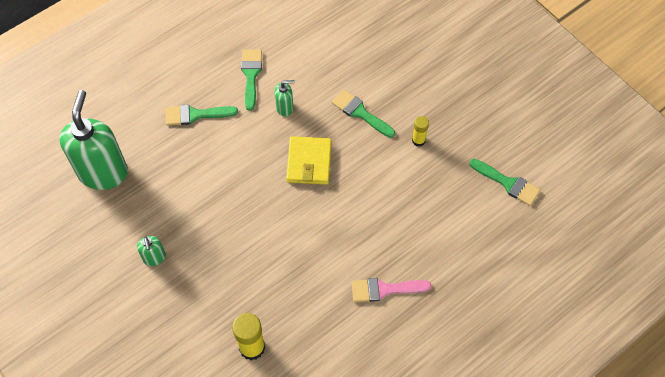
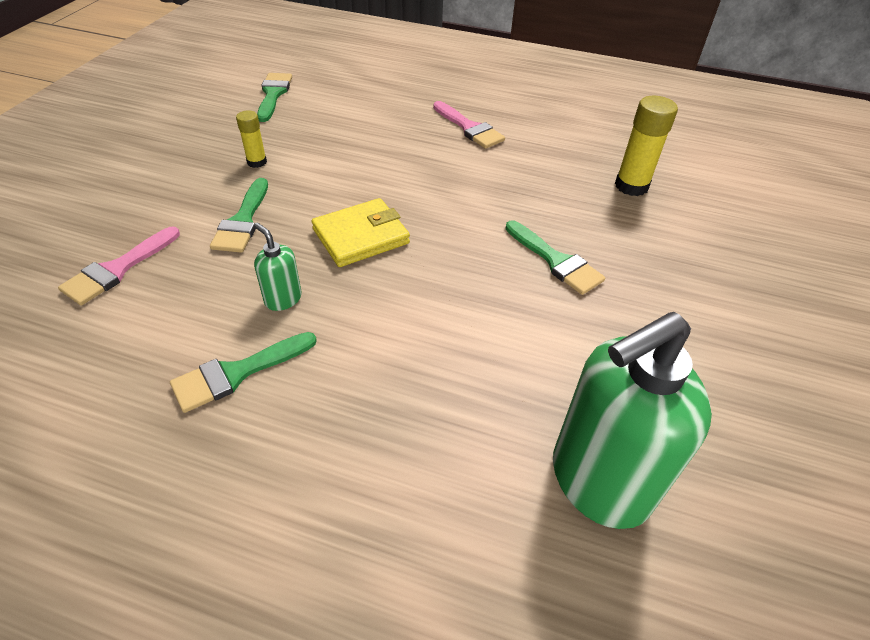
camera: 125 degrees left, 15 degrees down
(154, 258) = (644, 319): green soap dispenser -> none
(195, 115) = (374, 408): green brush -> green brush (556, 261)
(354, 50) = (117, 269): none -> pink brush

